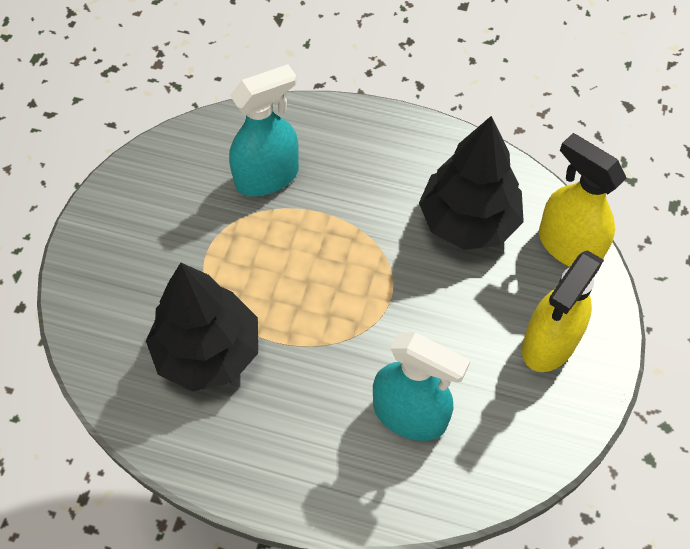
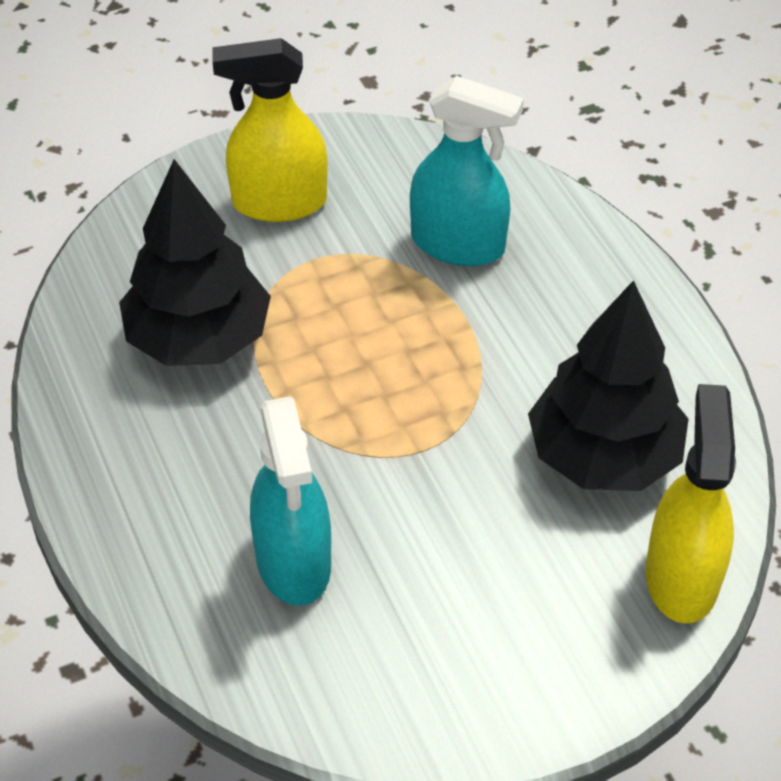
camera: 50 degrees right, 10 degrees down
(549, 343) = (522, 641): yellow spray bottle -> yellow spray bottle (278, 202)

